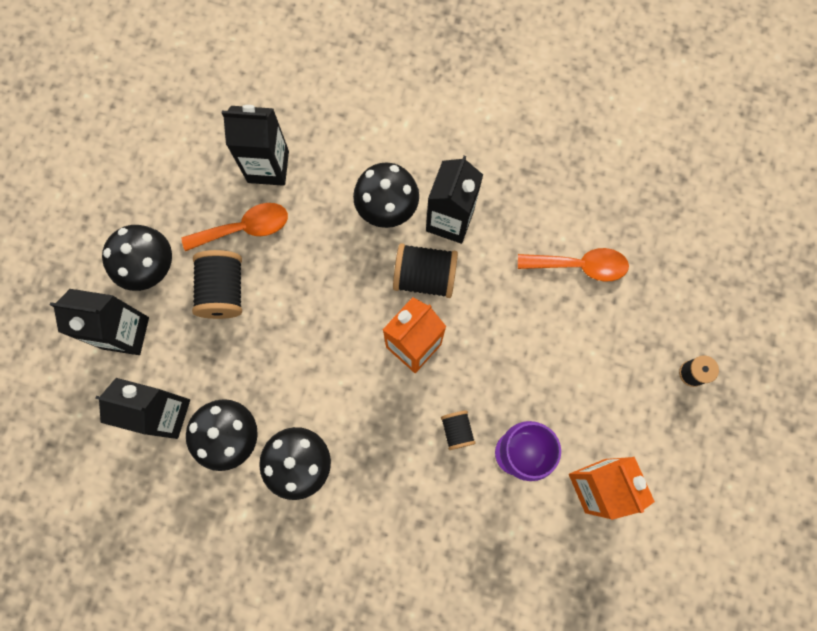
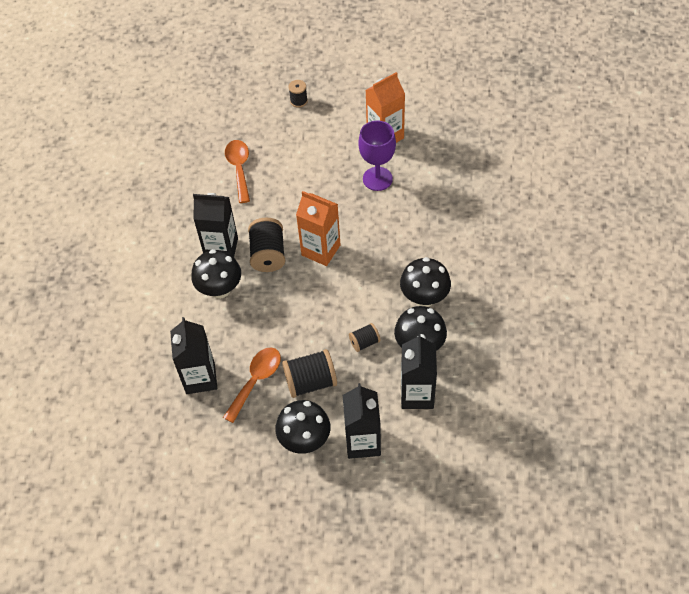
camera: 100 degrees left, 20 degrees down
(245, 228) = (256, 380): orange spoon -> orange spoon turned 60 degrees clockwise
(457, 430) = (373, 213): black spool -> black spool (364, 342)

